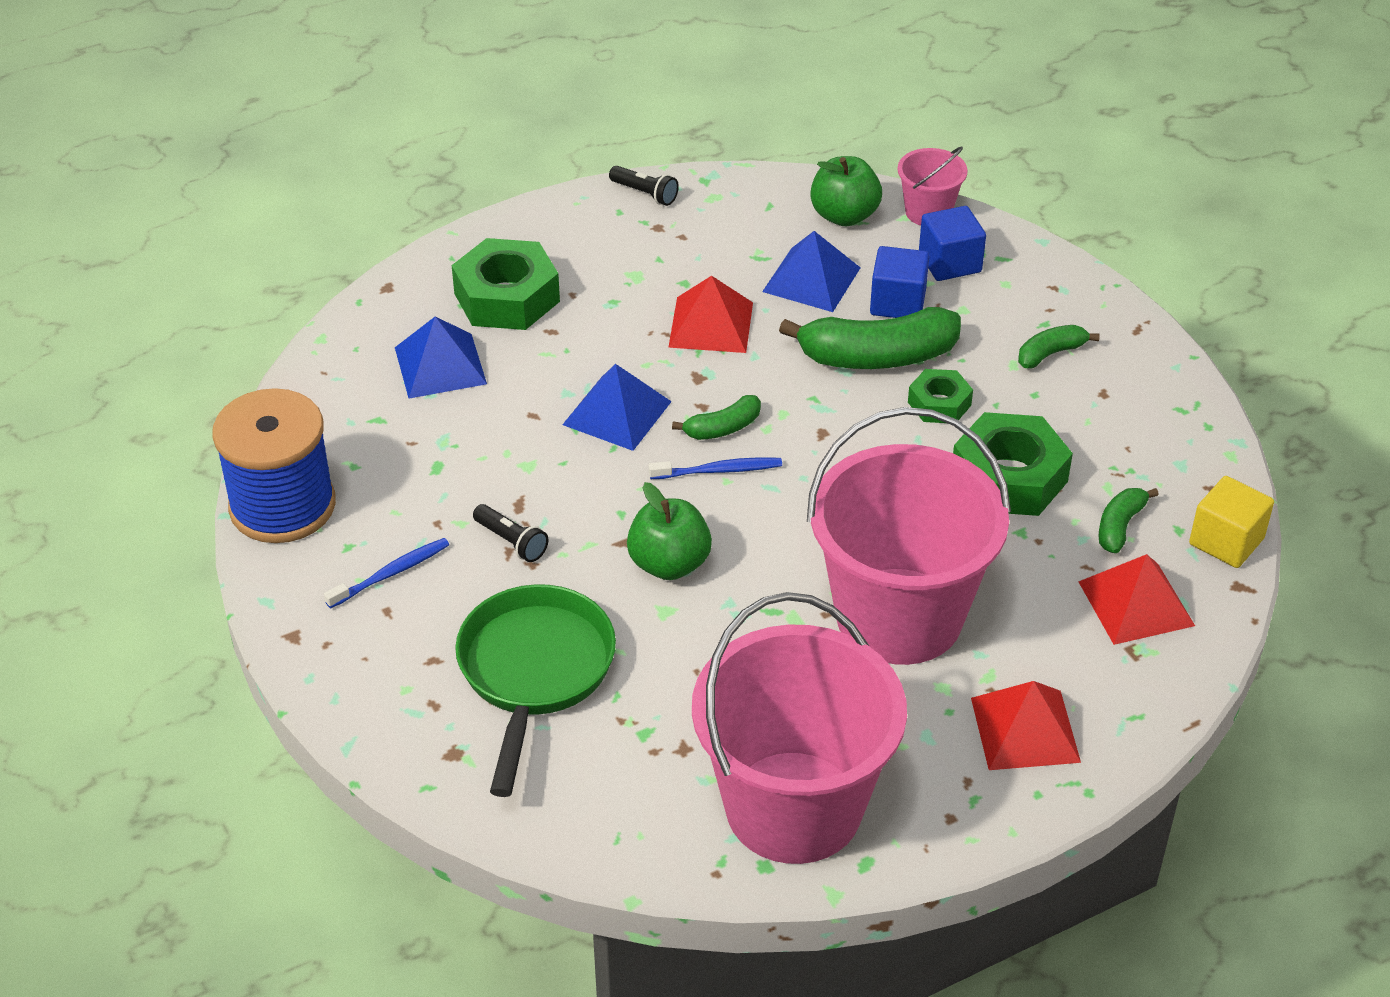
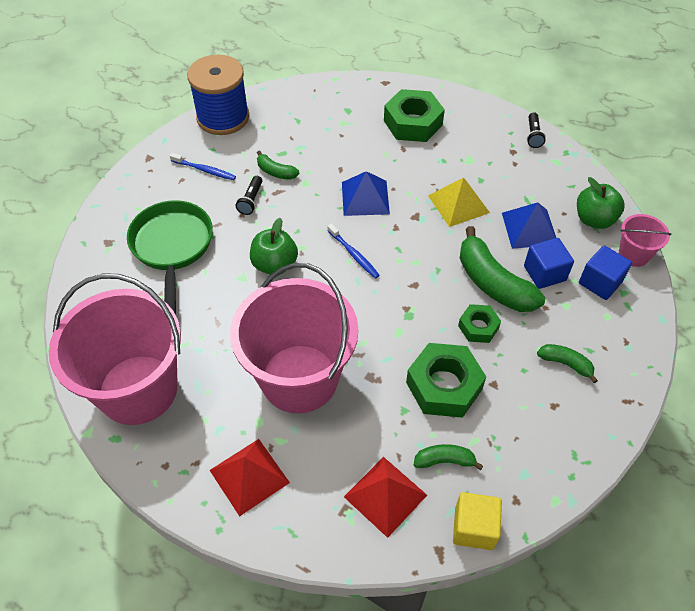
camera: 60 degrees right, 10 degrees up
(440, 365) = (348, 123): blue pyramid -> none
(534, 673) = (172, 247): green pan -> green pan turned 75 degrees counterclockwise
(711, 324) = (458, 204): red pyramid -> yellow pyramid
(722, 428) = (386, 242): green banana -> green banana (276, 172)

